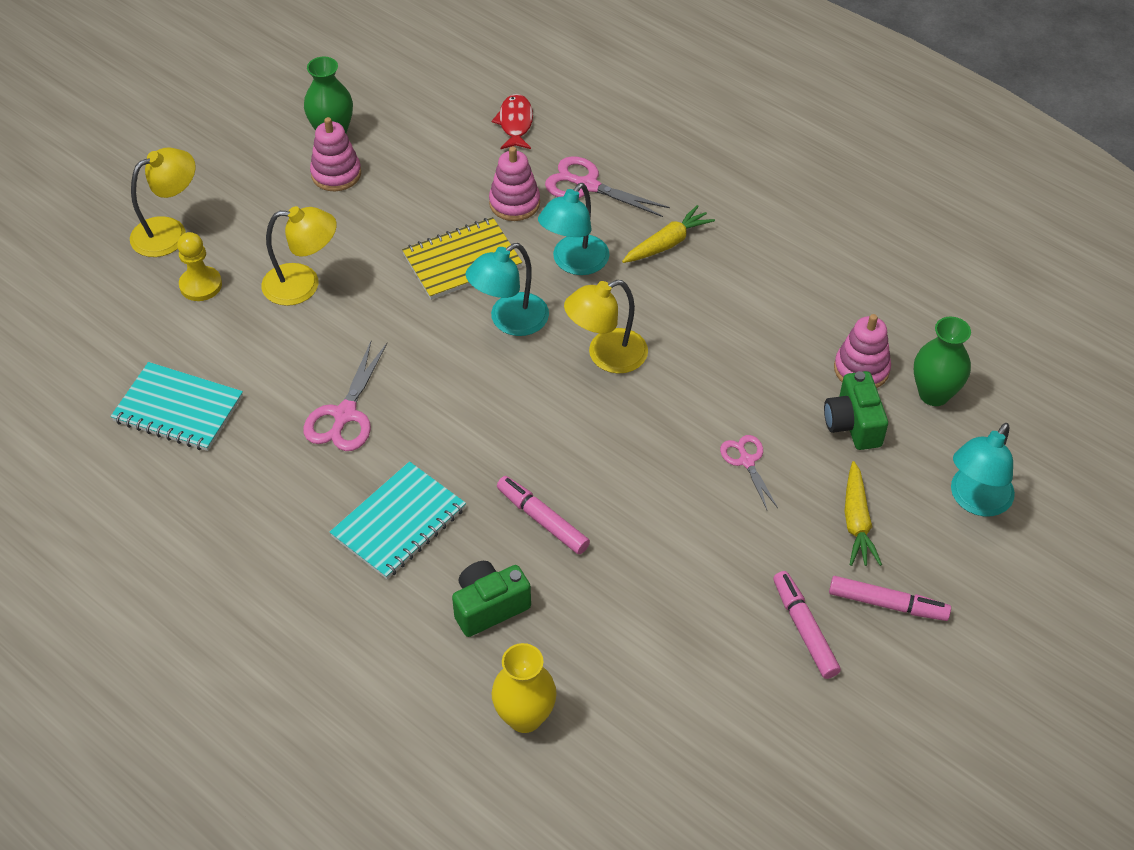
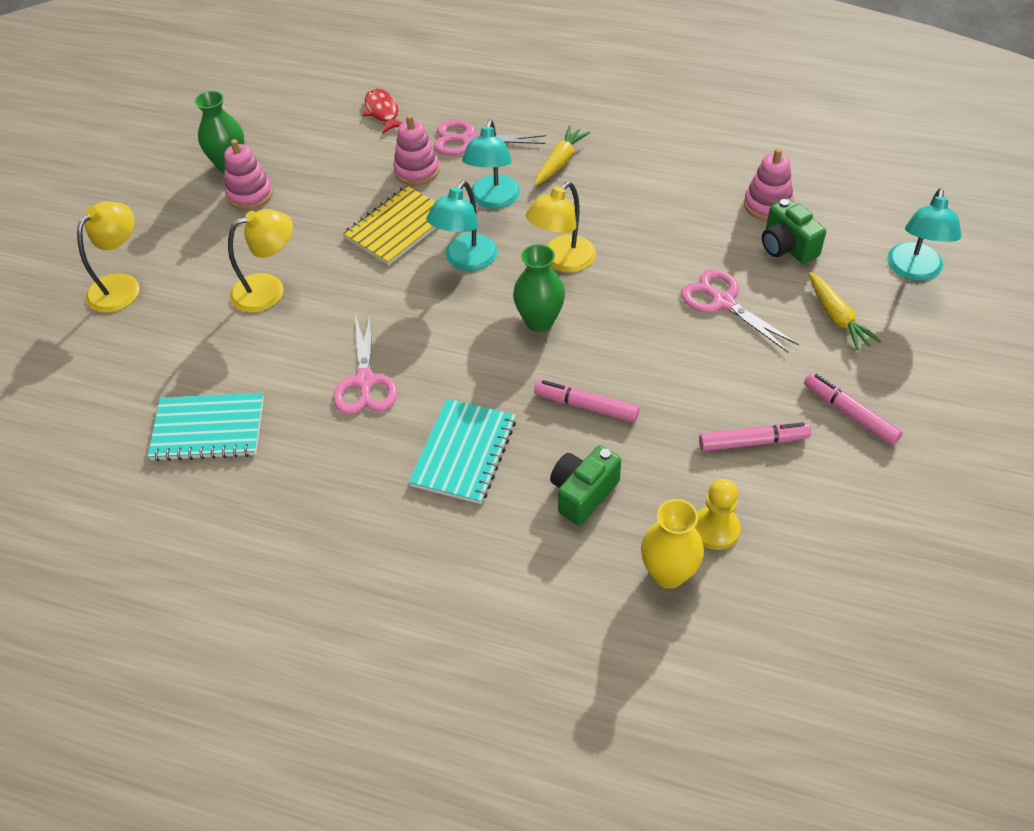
camera: 20 degrees left, 0 degrees up
(201, 285) = (174, 320): yellow pawn -> yellow pawn (715, 529)
(746, 461) = (723, 302): pink scissors -> pink scissors, size x1.57
(887, 604) = (900, 371): pink marker -> pink marker (753, 442)
(934, 394) = (833, 205): green vase -> green vase (539, 321)

